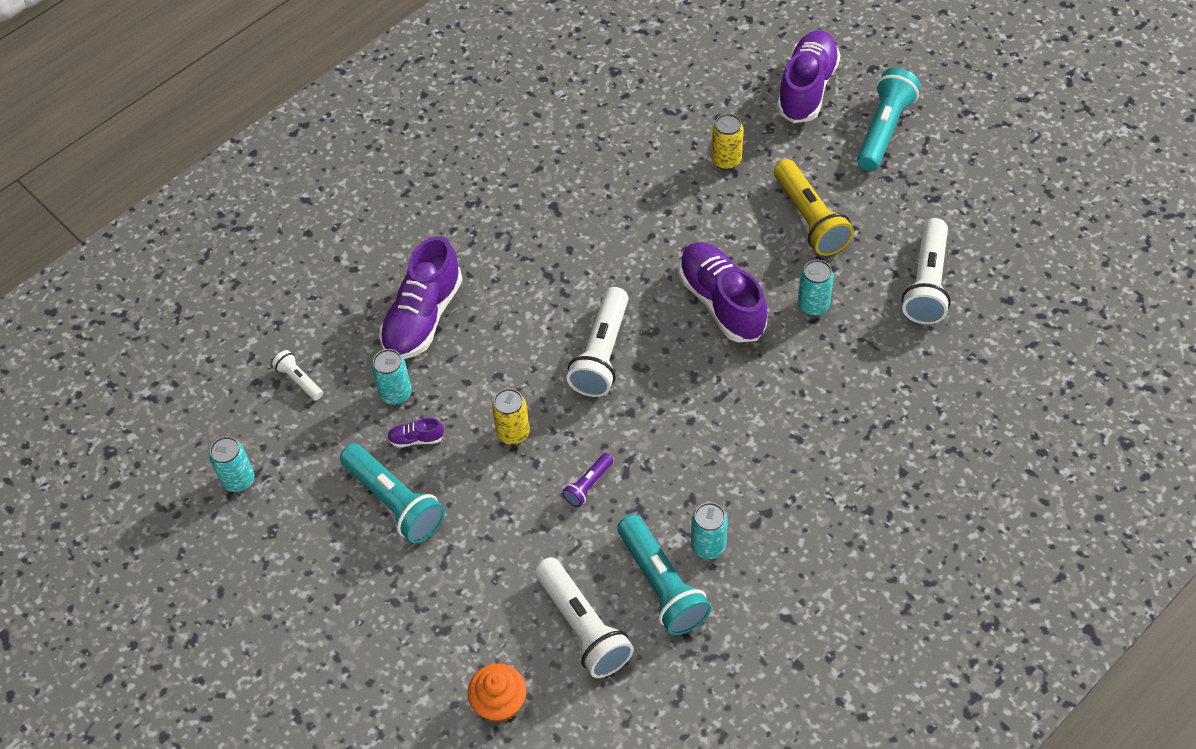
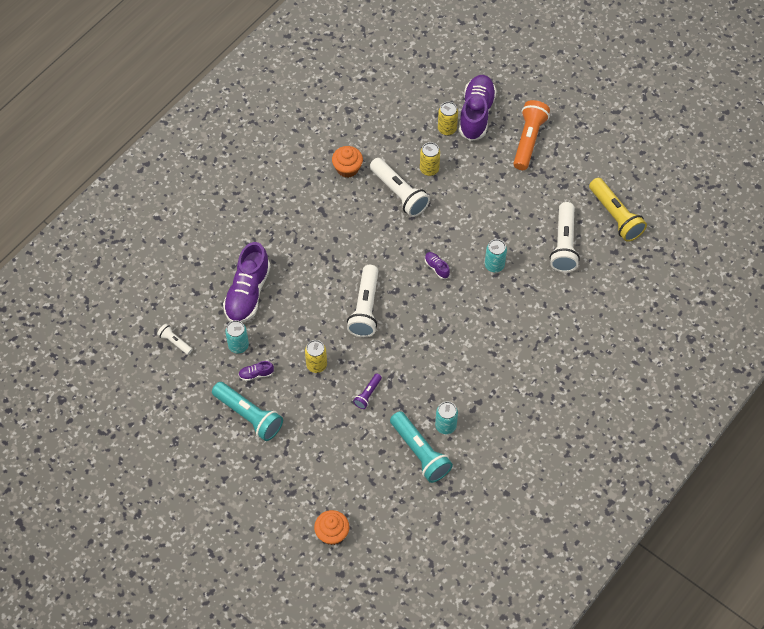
camera: 10 degrees left, 5 degrees up
(238, 480) = (148, 411): turquoise can -> none
(583, 627) = (376, 483): white flashlight -> white flashlight (399, 193)
(602, 151) = (347, 168): none -> orange cupcake
(721, 302) = (436, 268): purple shoe -> purple shoe, size x0.42
(760, 106) = (447, 129): none -> yellow can
(809, 219) = (486, 206): yellow flashlight -> yellow flashlight (615, 216)
(884, 130) = (528, 140): turquoise flashlight -> orange flashlight

